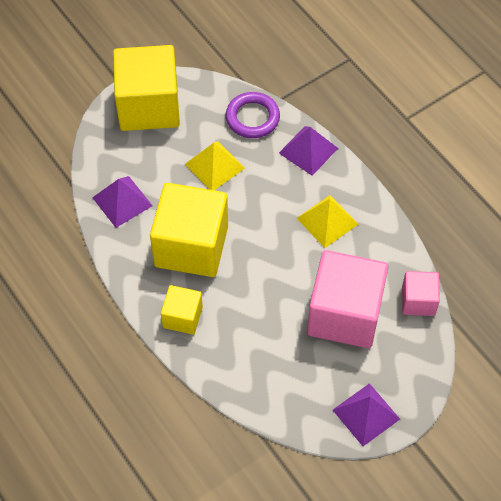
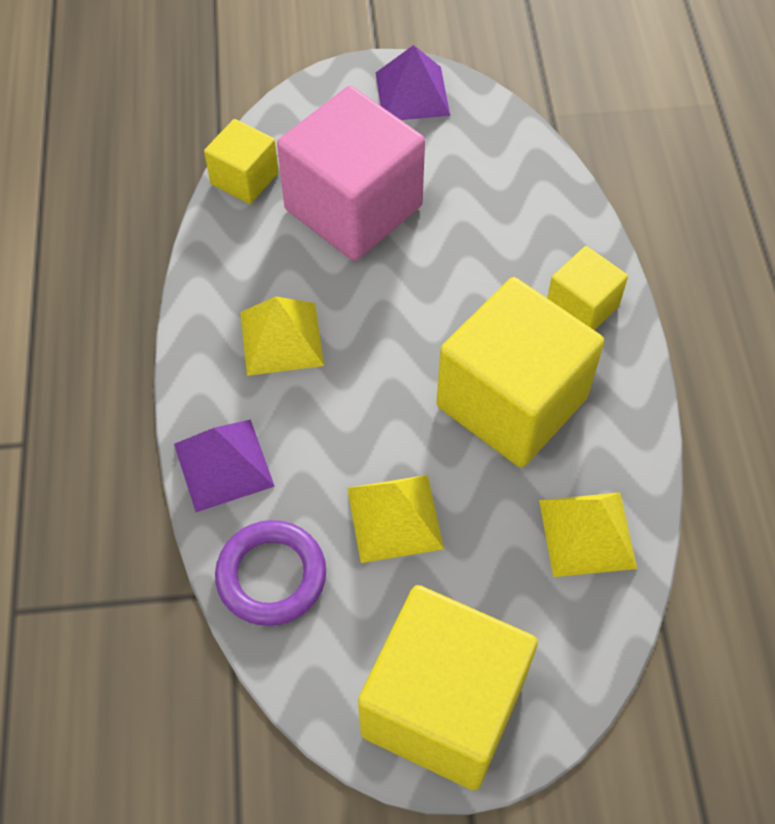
camera: 150 degrees left, 0 degrees up
(122, 201) = (587, 534): purple pyramid -> yellow pyramid
(418, 301) = (244, 178): pink cube -> yellow cube

